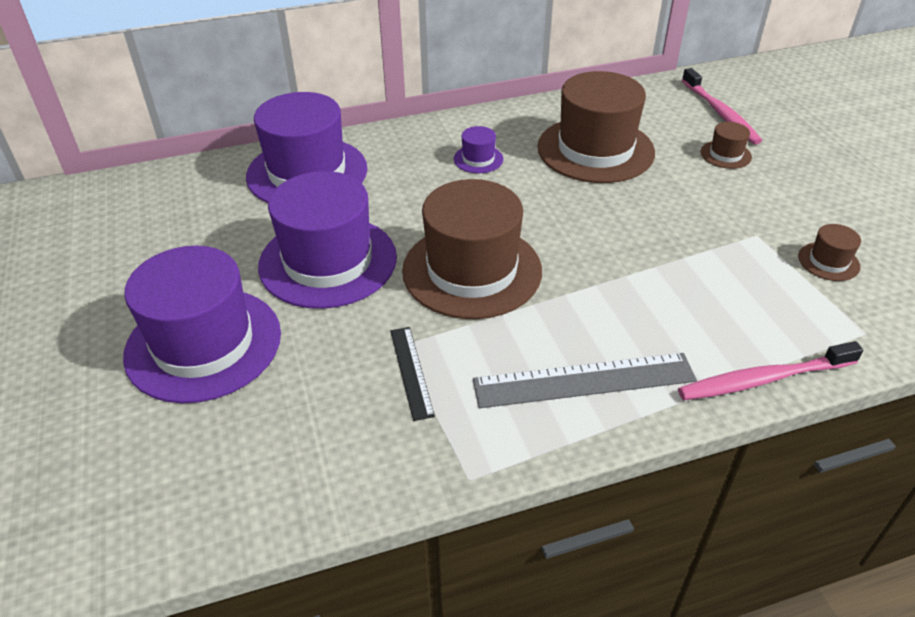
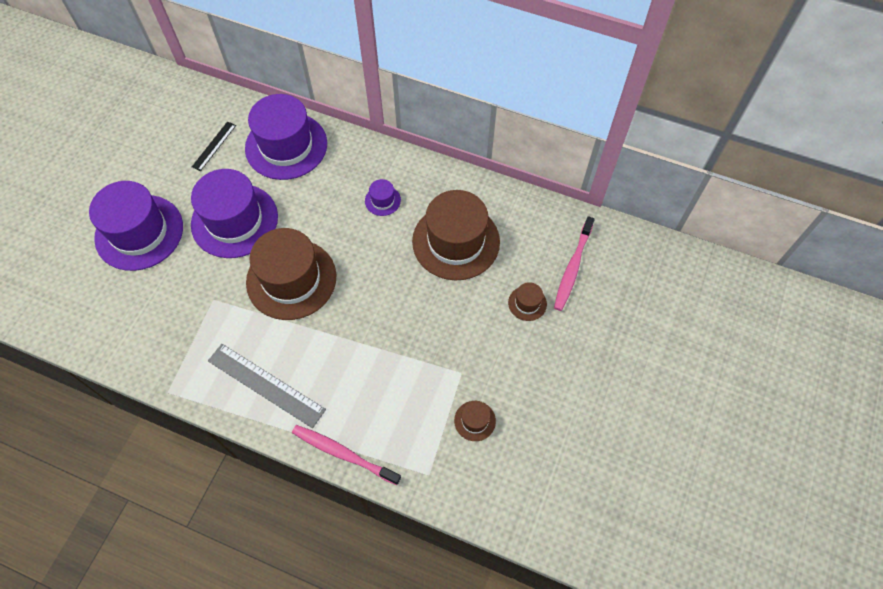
camera: 40 degrees right, 20 degrees up
(411, 372) = (202, 318): black ruler -> black ruler (214, 146)

